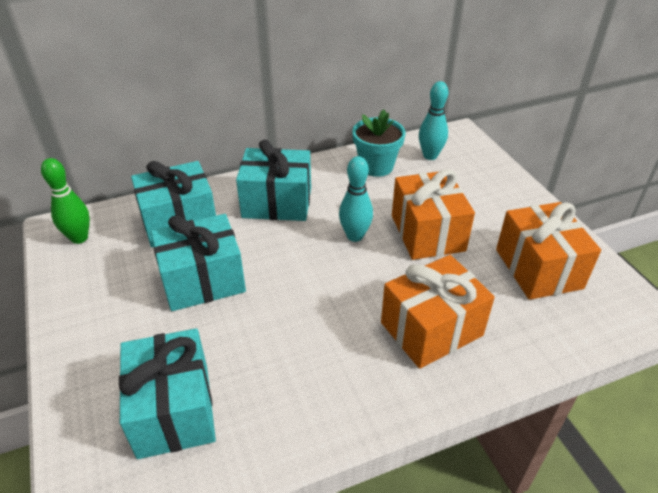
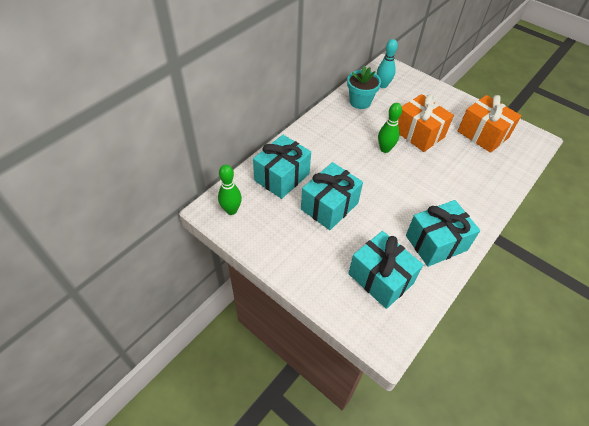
camera: 30 degrees left, 10 degrees up
(277, 202) = (326, 144): turquoise gift -> turquoise gift (436, 243)
(355, 236) = (385, 149): turquoise bowling pin -> green bowling pin
(431, 329) = (461, 185): orange gift -> none

